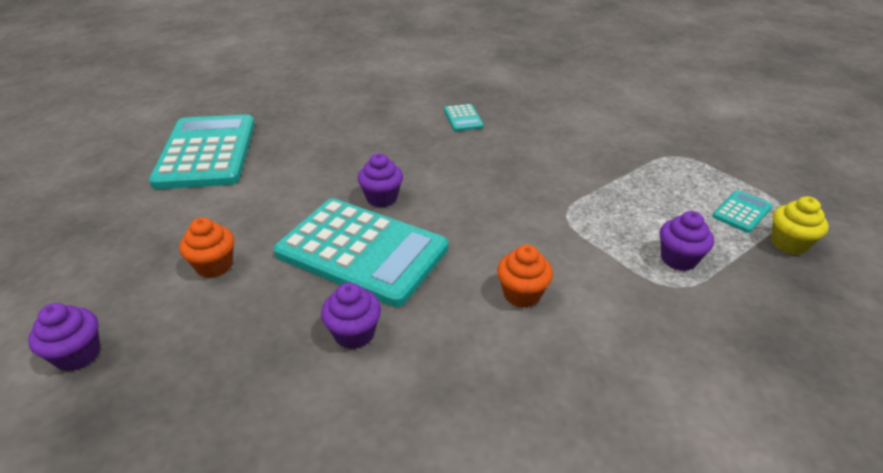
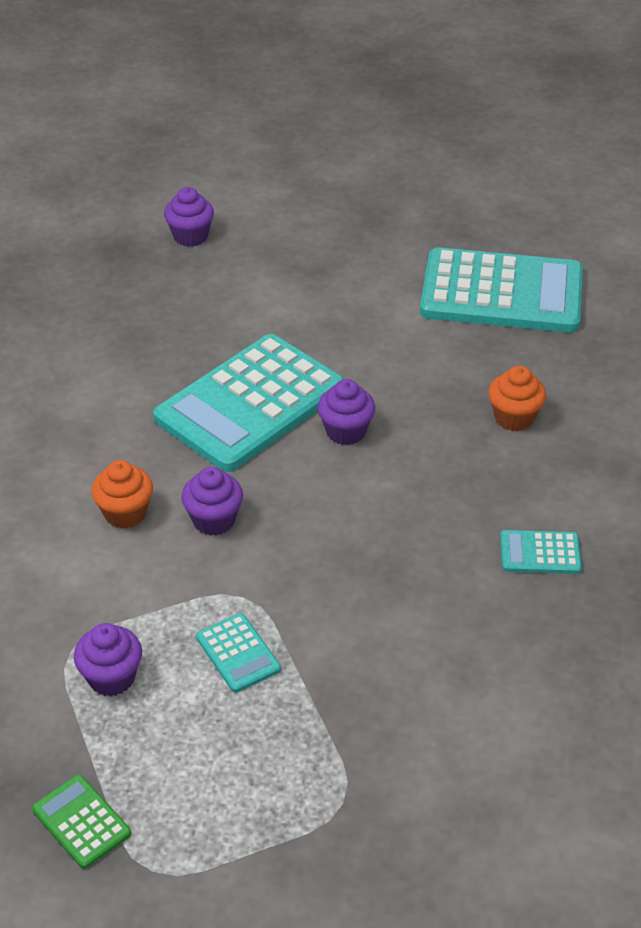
camera: 105 degrees right, 5 degrees up
(214, 266) = (272, 303): orange cupcake -> orange cupcake (514, 418)
(354, 334) = (134, 386): purple cupcake -> purple cupcake (214, 520)
(742, 212) = (168, 806): turquoise calculator -> turquoise calculator (238, 653)
(789, 244) = (81, 822): yellow cupcake -> green calculator

